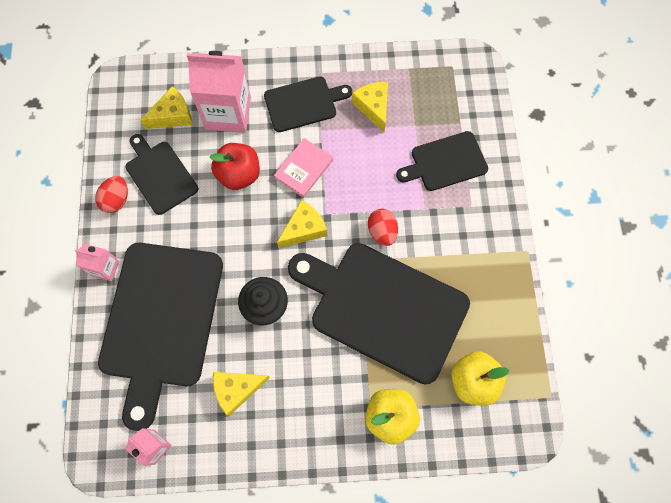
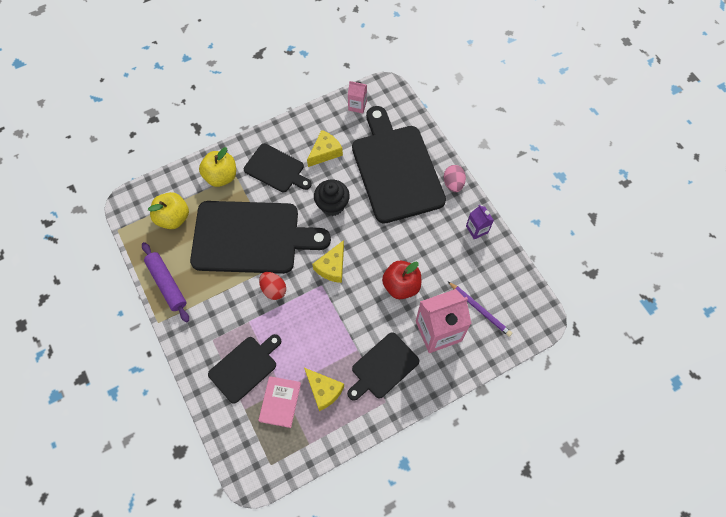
camera: 155 degrees right, 5 degrees down
(105, 268) = (453, 184): pink carton -> pink egg
(117, 200) = (477, 229): red egg -> purple carton
(160, 175) = (458, 260): black cutting board -> black cutting board (276, 169)
(173, 115) = (480, 309): yellow cheese -> purple pencil
(304, 169) = (354, 312): pink book -> pink book (280, 402)
(505, 293) = (167, 284): none -> purple rolling pin

